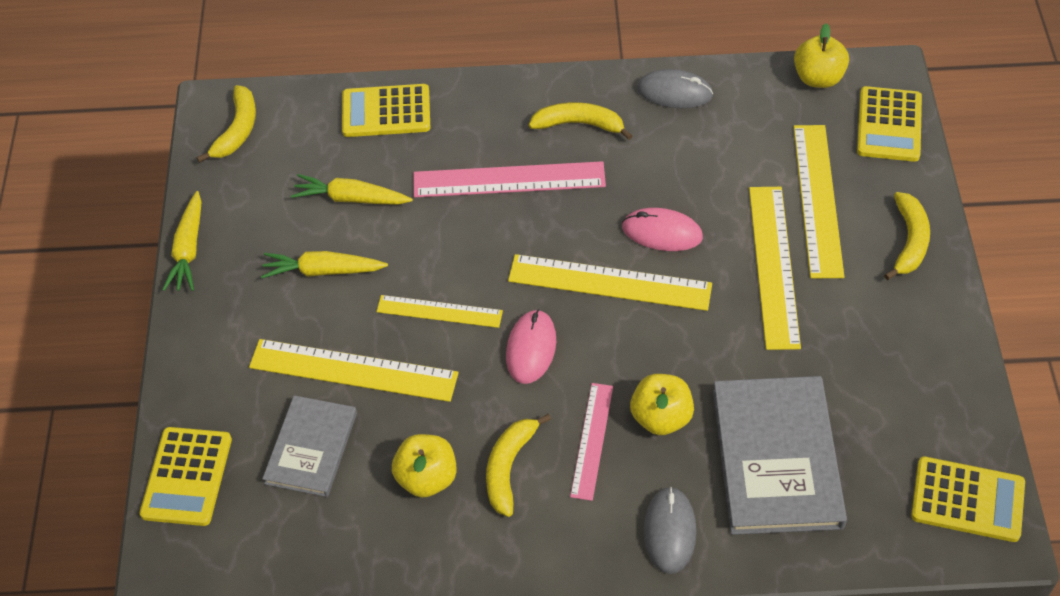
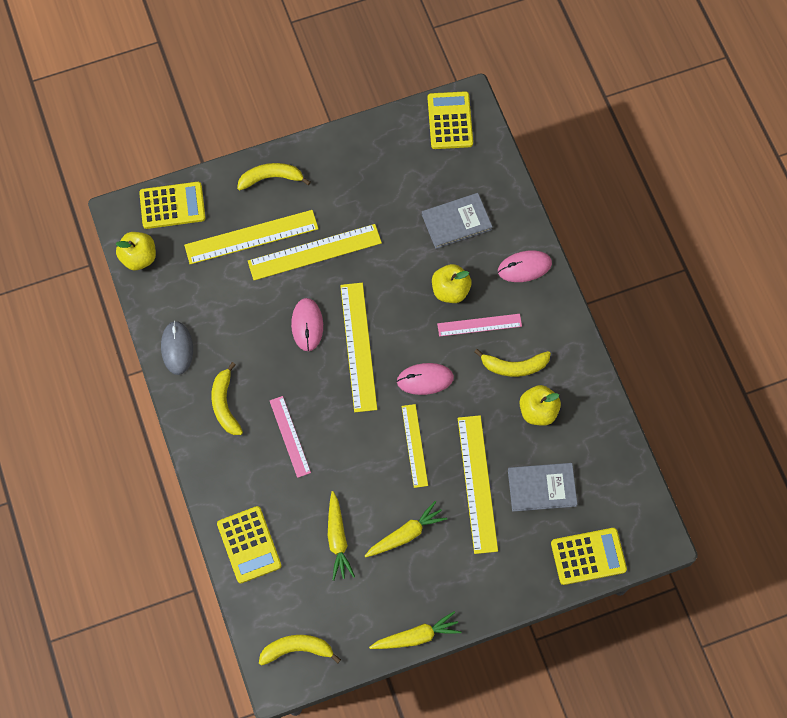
camera: 110 degrees left, 15 degrees up
(323, 271) = (406, 534): yellow carrot -> yellow carrot turned 105 degrees counterclockwise
(509, 180) = (290, 436): pink ruler -> pink ruler, size x0.62
(669, 531) = (524, 267): grey mouse -> pink mouse
(776, 458) = (456, 222): grey book -> grey book, size x0.61

